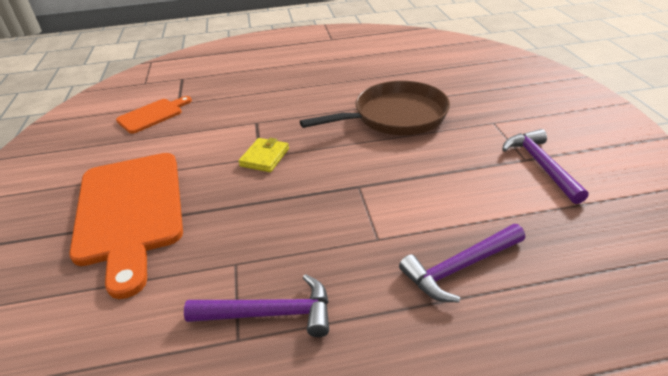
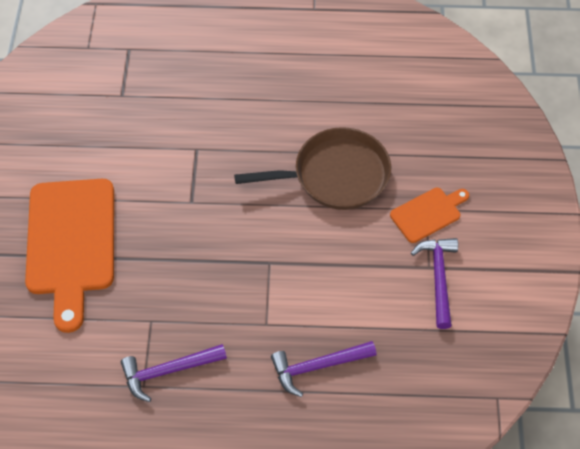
camera: 10 degrees right, 20 degrees up
(152, 115) = (94, 109): orange cutting board -> orange cutting board (428, 213)
(265, 157) = (195, 204): yellow wallet -> none
(269, 313) = (169, 371): purple hammer -> purple hammer turned 150 degrees clockwise

